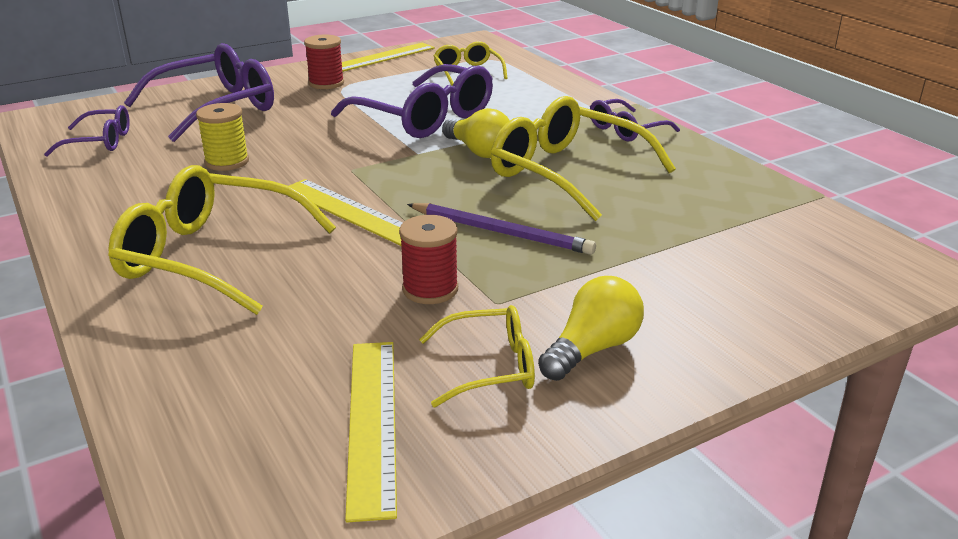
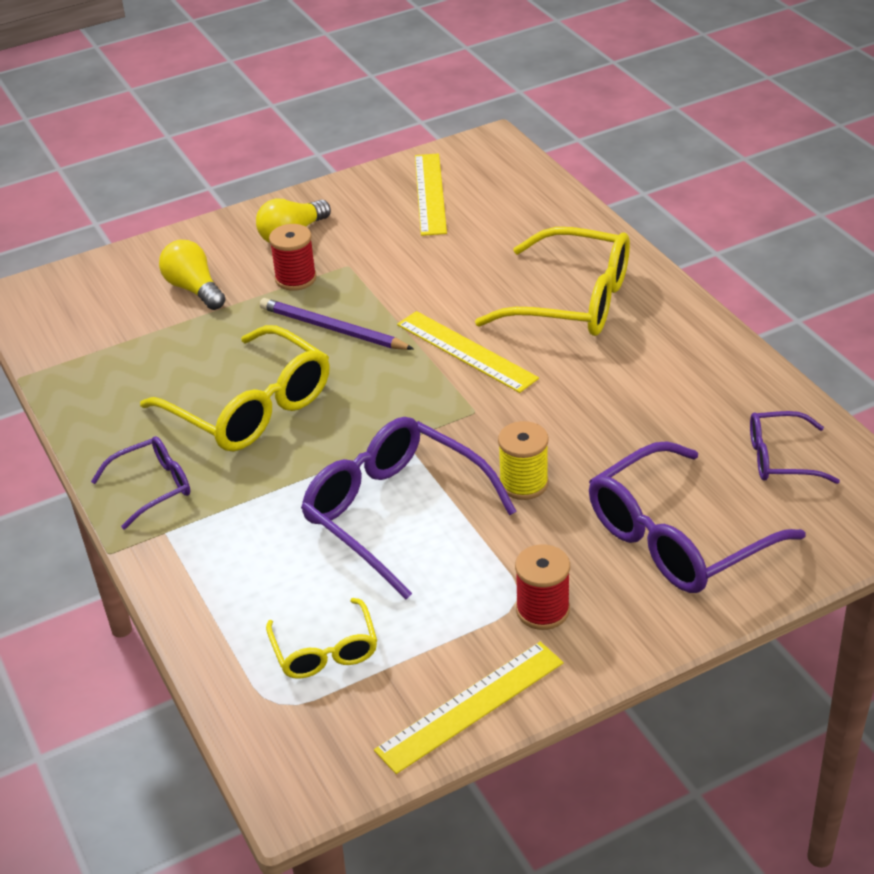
camera: 175 degrees left, 10 degrees up
(227, 162) = (612, 422): yellow spool -> yellow spool (523, 483)
(430, 289) = (395, 275): red spool -> red spool (295, 279)
(478, 151) = (336, 444): yellow light bulb -> yellow light bulb (194, 289)
(490, 367) = (359, 223): yellow glasses -> none

